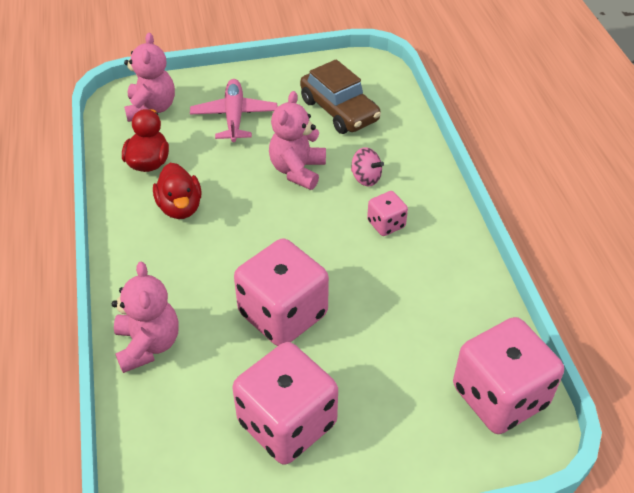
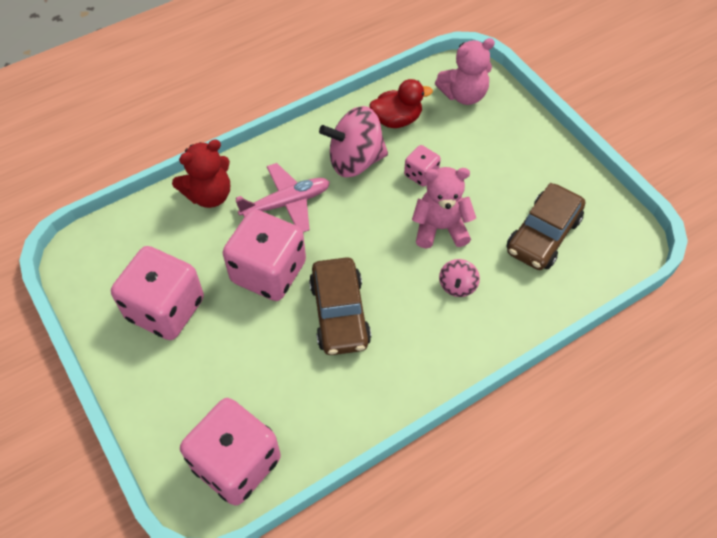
camera: 70 degrees right, 10 degrees up
(148, 344) = (209, 195): pink teddy bear -> red teddy bear
(180, 207) = (355, 161): red duck -> pink spinning top
(234, 117) = (486, 156): pink plane -> pink plane (286, 203)
(359, 269) = (339, 313): none -> brown car
(386, 224) = (404, 319): pink dice -> pink dice (421, 174)

